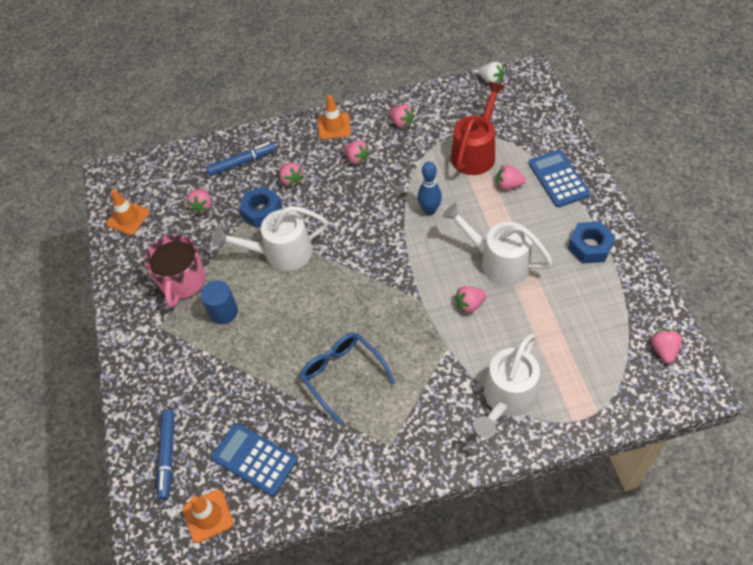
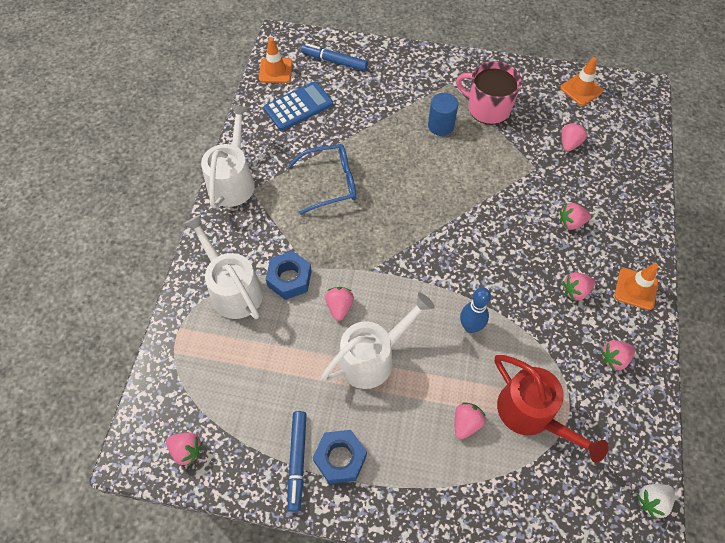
camera: 110 degrees right, 5 degrees up
(202, 206) = (569, 144): pink strawberry -> pink strawberry turned 90 degrees clockwise
(242, 162) = (615, 190): blue marker -> blue marker (297, 461)
(262, 211) = (541, 186): blue nut -> blue nut (289, 279)
(280, 253) = (482, 184): white watering can -> white watering can (233, 180)
(558, 179) = (449, 483): blue calculator -> none

